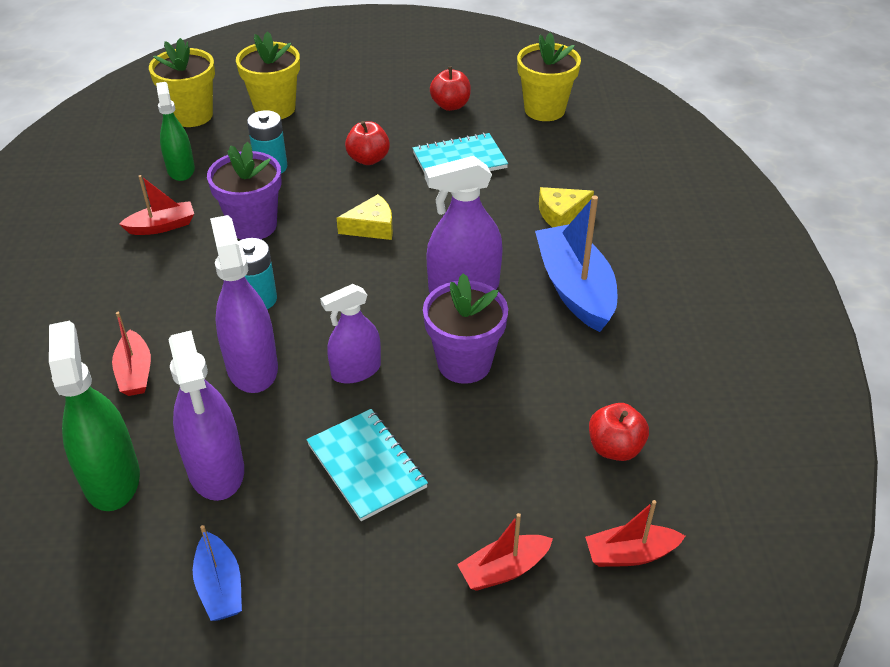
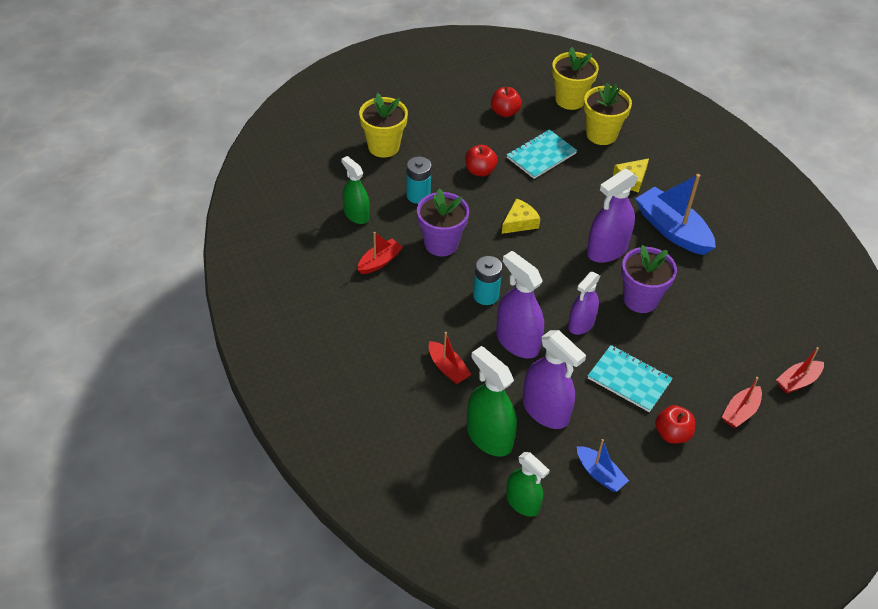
camera: 25 degrees left, 5 degrees up
(79, 587) = (522, 502): none -> green spray bottle
(192, 115) = (327, 168): yellow flower pot -> yellow flower pot (601, 134)
(615, 448) = (755, 324): red apple -> red apple (672, 434)

